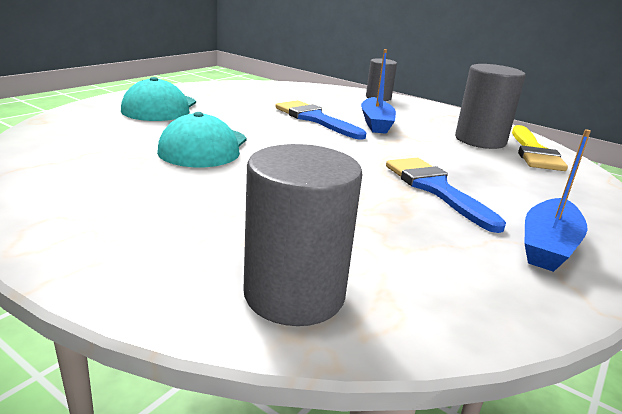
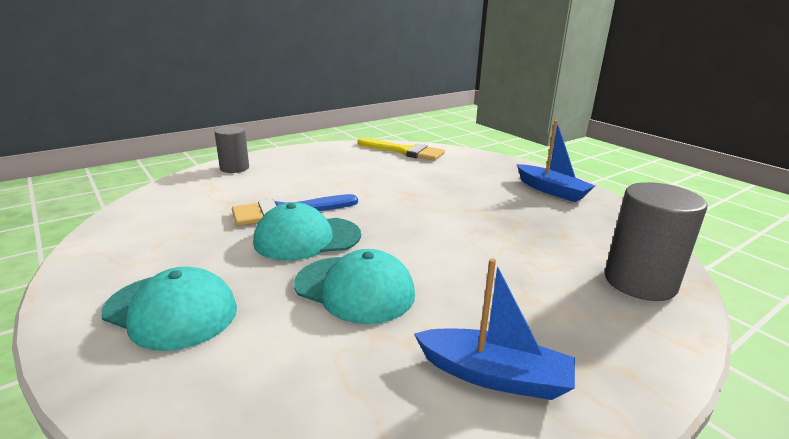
camera: 70 degrees left, 0 degrees up
(274, 128) = (307, 238): none -> turquoise cap
(376, 123) = (316, 187): blue boat -> blue boat (494, 376)
(436, 189) = (471, 199): blue brush -> none
(480, 140) = (376, 160): grey cylinder -> none

